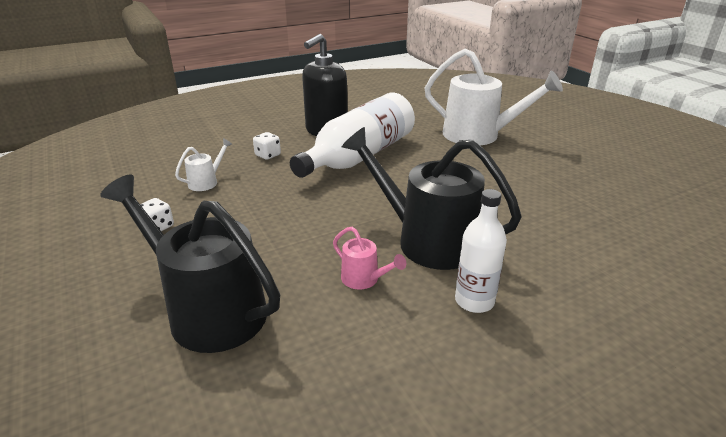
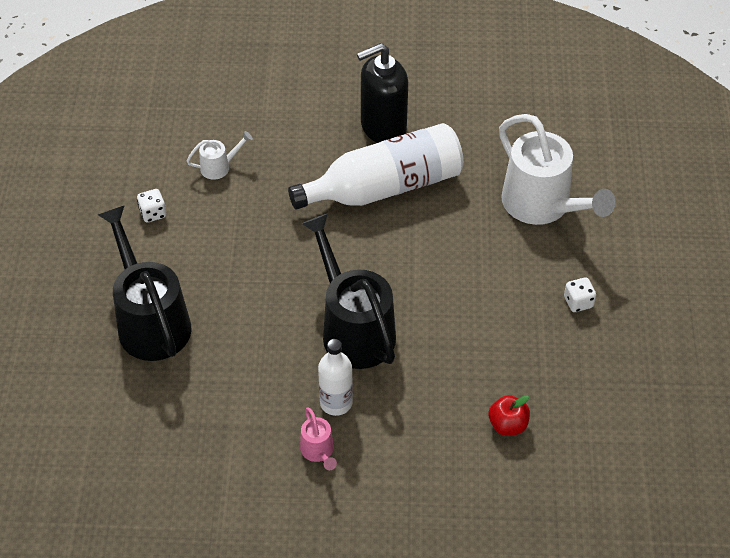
camera: 30 degrees right, 20 degrees up
(268, 155) = (297, 147): white dice -> white dice (578, 302)
(364, 280) = (273, 345): pink watering can -> pink watering can (318, 452)
(633, 255) = (507, 425): none -> red apple

